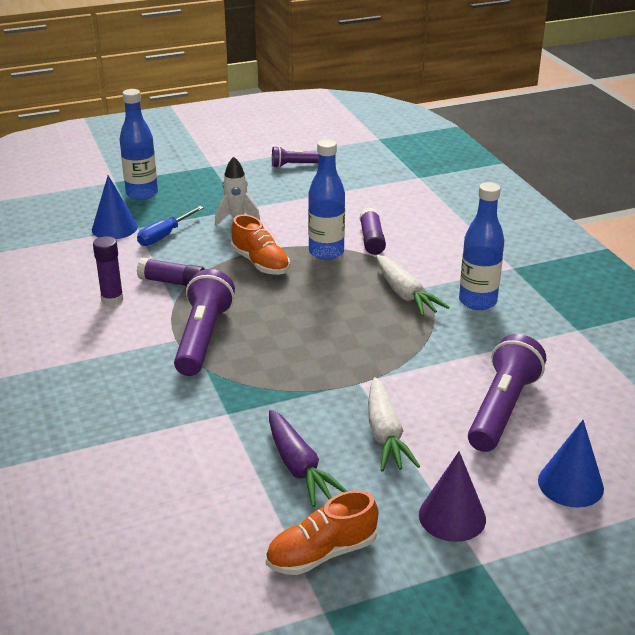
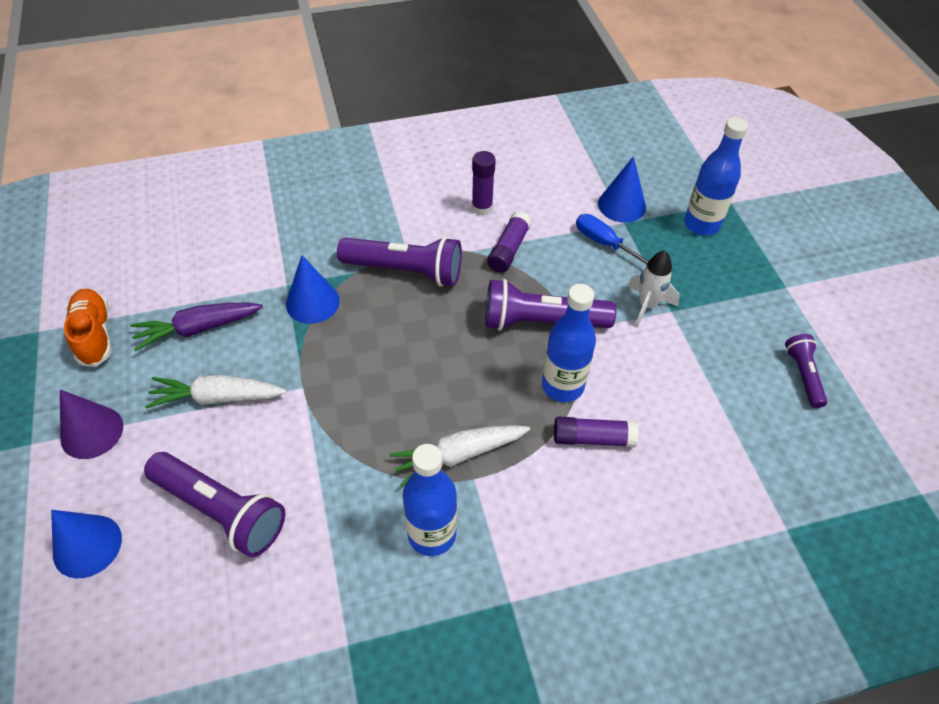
camera: 95 degrees right, 20 degrees up
(251, 391) = (312, 302): none -> blue cone
(260, 263) = (541, 322): orange shoe -> purple flashlight

